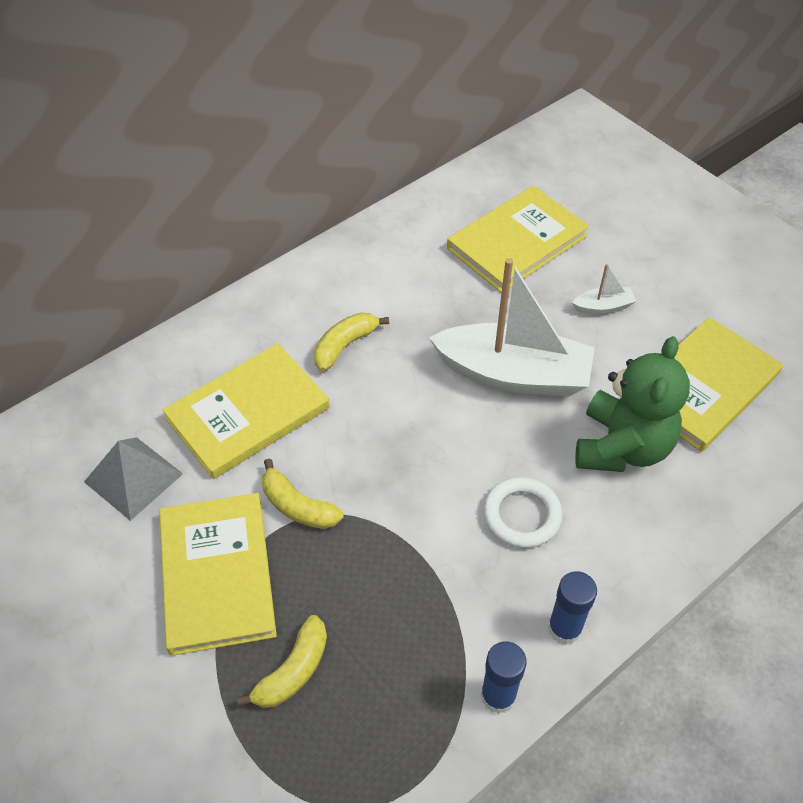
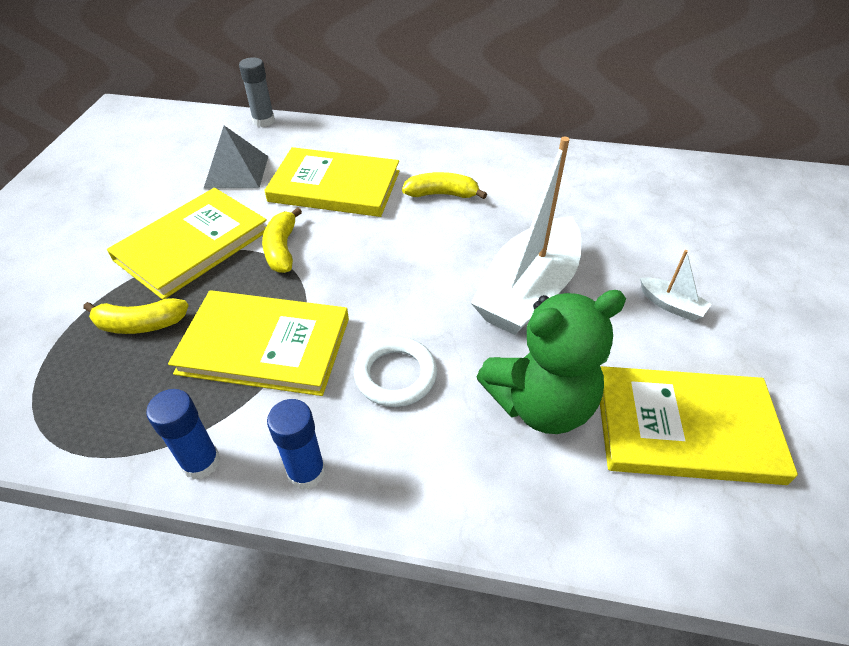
camera: 50 degrees right, 5 degrees down
(65, 405) = (263, 121): none -> grey glue stick
(513, 374) = (528, 291): white boat -> white boat turned 60 degrees clockwise
(517, 242) = (657, 220): yellow book -> yellow book (265, 345)

